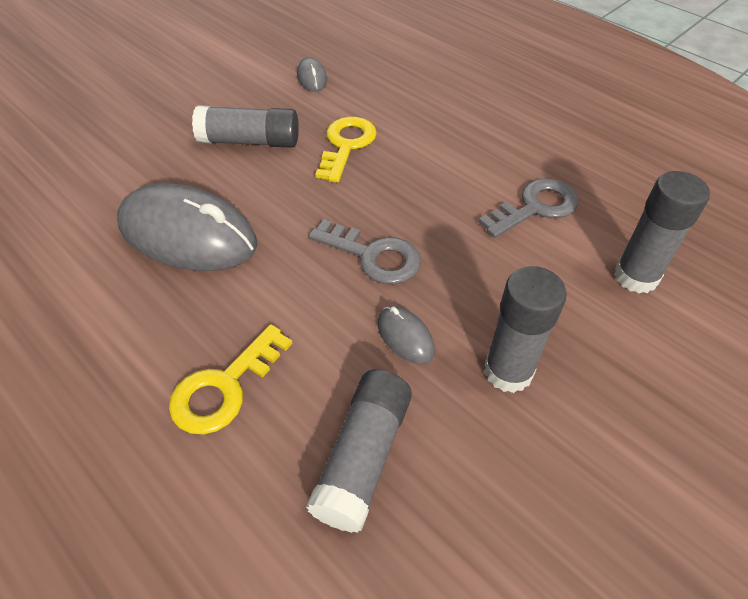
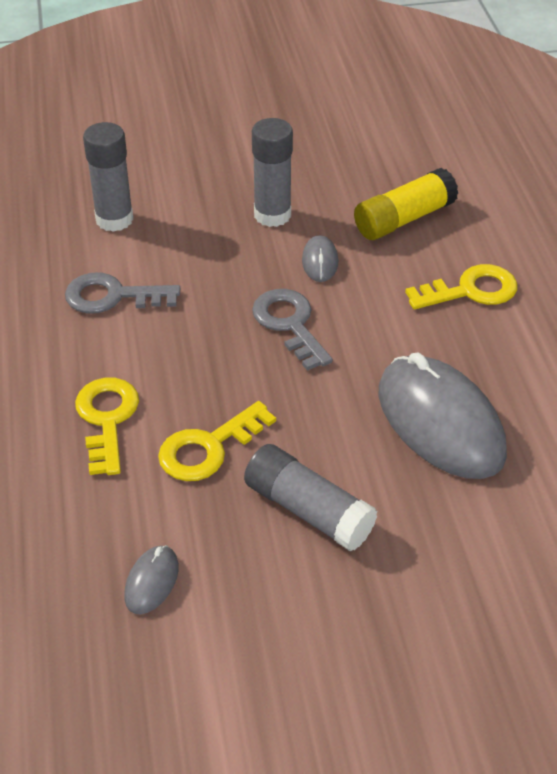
camera: 145 degrees left, 5 degrees down
(363, 457) = (404, 219): grey glue stick -> yellow glue stick
(428, 131) = (107, 419): none -> yellow key

